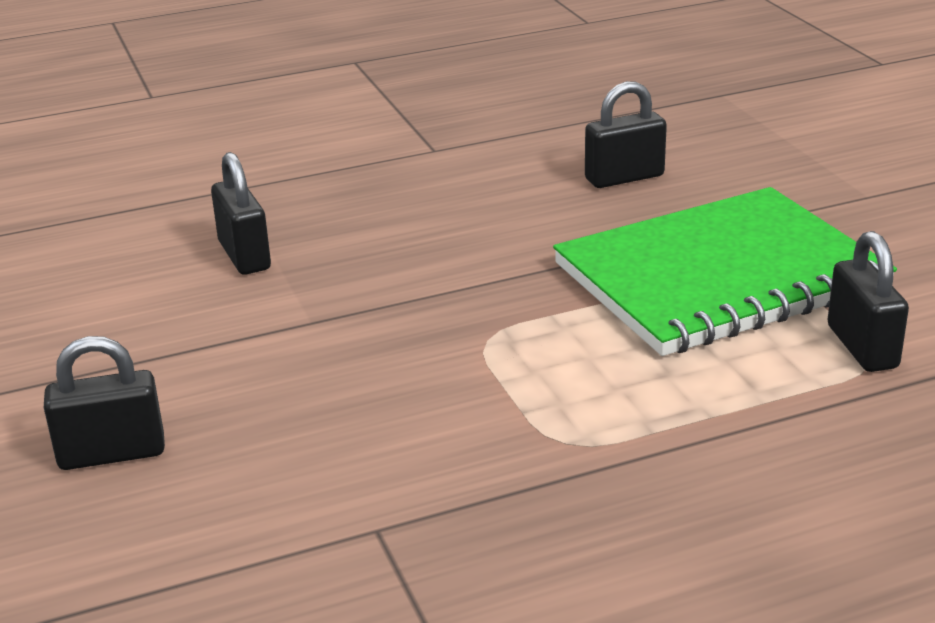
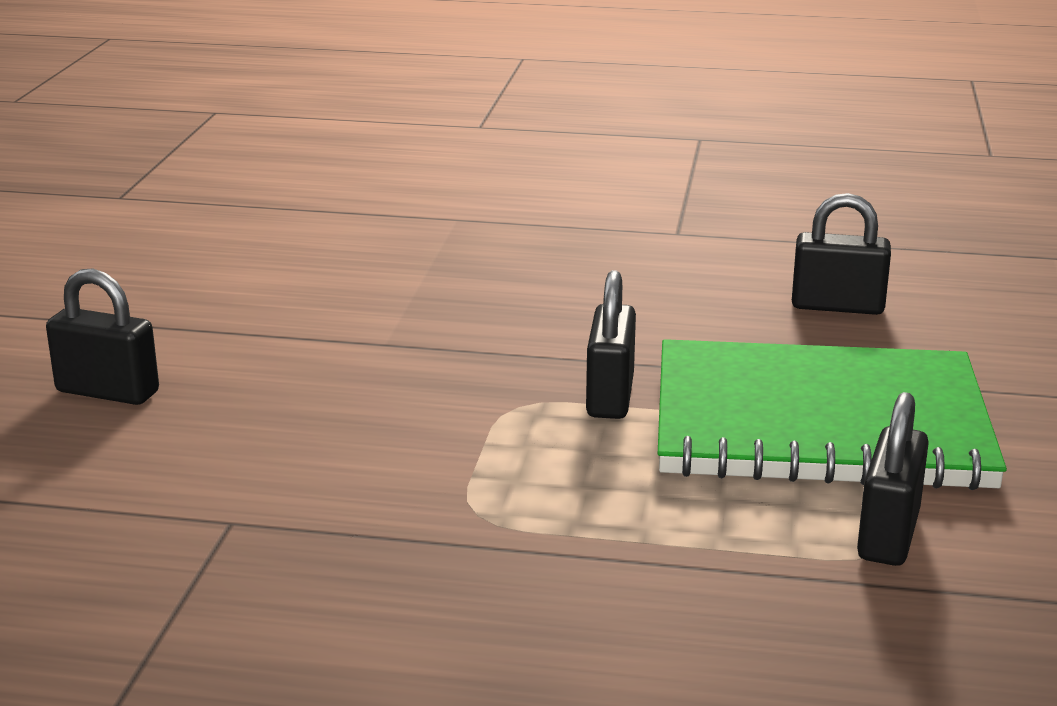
camera: 30 degrees right, 5 degrees down
(244, 255) = (395, 274): black padlock -> black padlock (610, 396)

